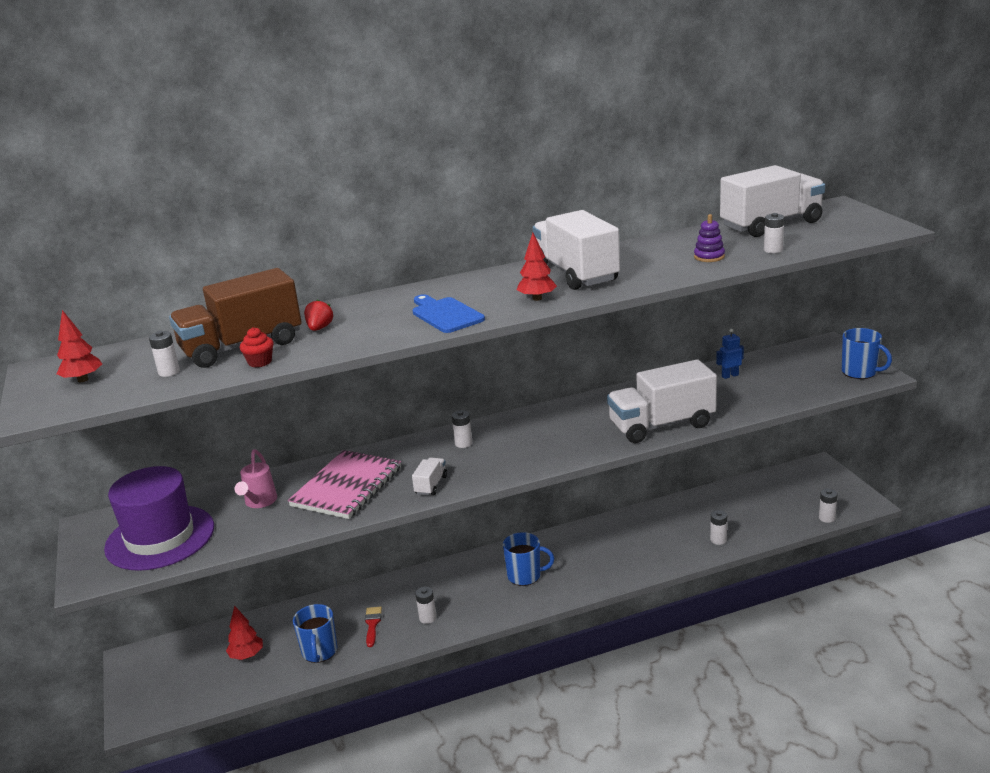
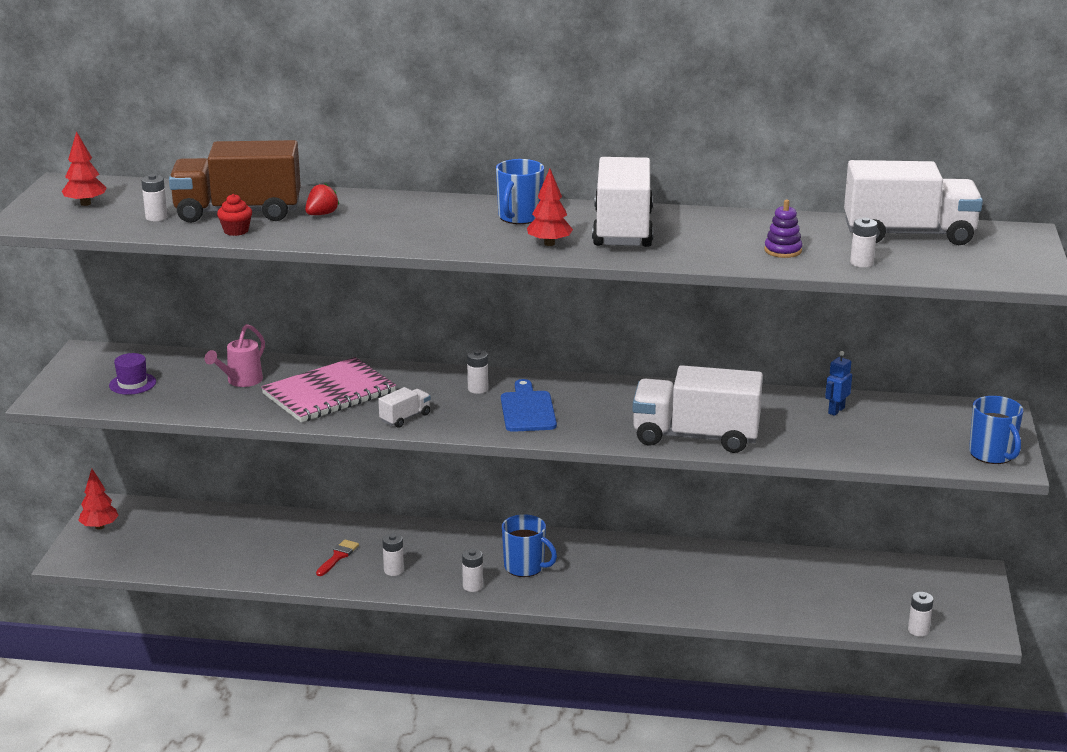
camera: 25 degrees right, 0 degrees up
(160, 537) = (132, 384): purple hat -> purple hat, size x0.42
(247, 655) = (204, 541): red tree -> red tree (99, 527)
(319, 652) = (270, 562): blue mug -> blue mug (519, 217)
(445, 314) = (445, 234): blue cutting board -> blue cutting board (527, 410)
(718, 540) = (766, 607): white battery -> white battery (472, 586)
(730, 376) = (836, 410): blue robot -> blue robot turned 60 degrees counterclockwise

